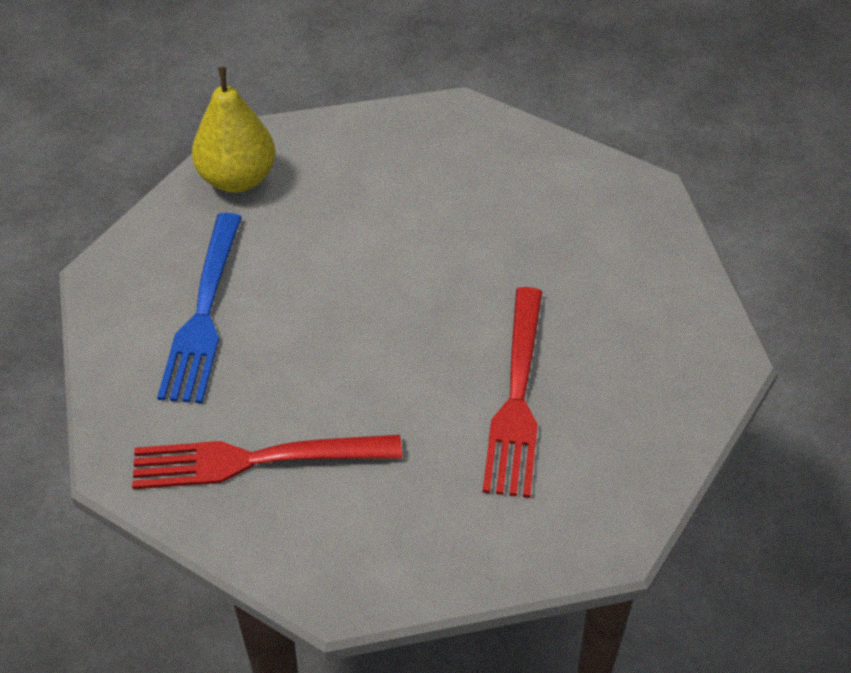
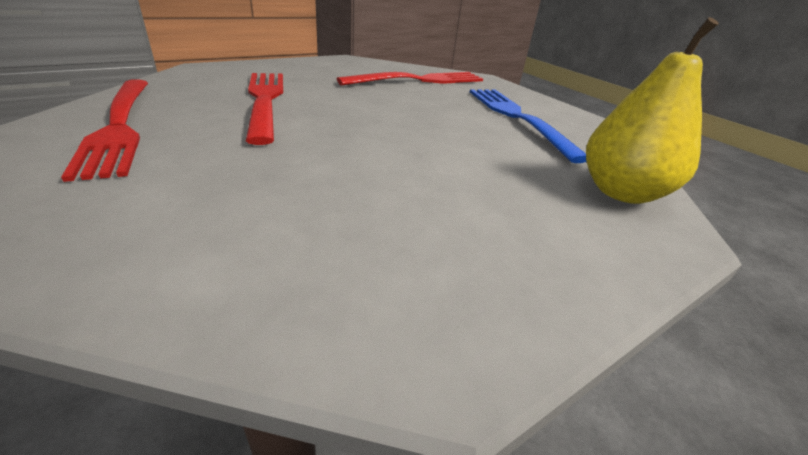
camera: 155 degrees right, 15 degrees down
(663, 346) = (119, 126): none -> red fork

